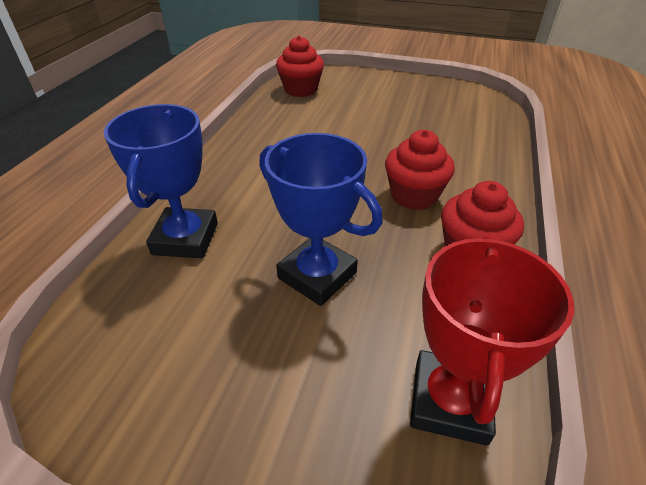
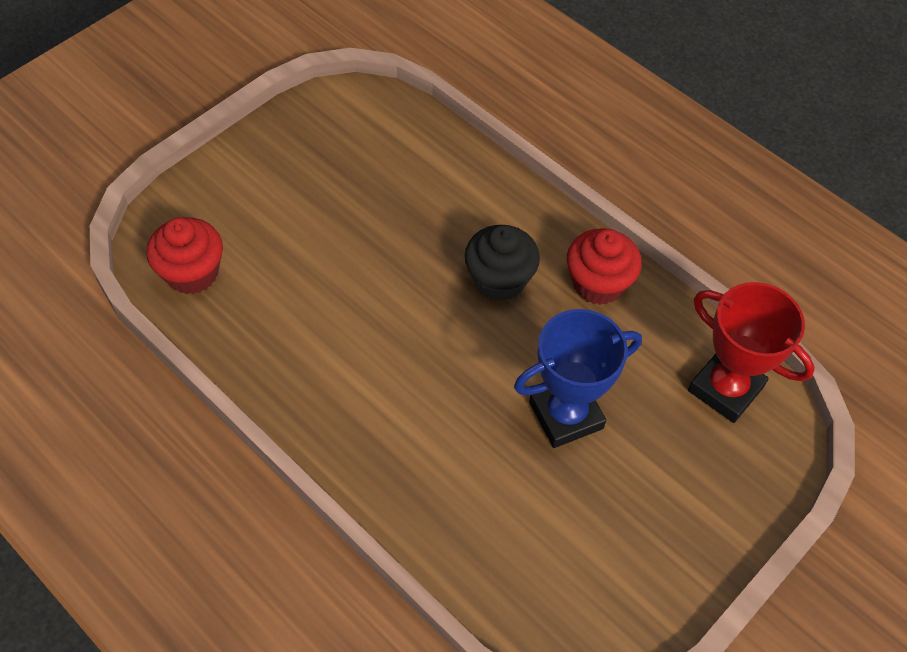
camera: 65 degrees left, 15 degrees up
(185, 239) = (453, 511): blue trophy -> none
(414, 195) = (499, 280): red cupcake -> black cupcake

